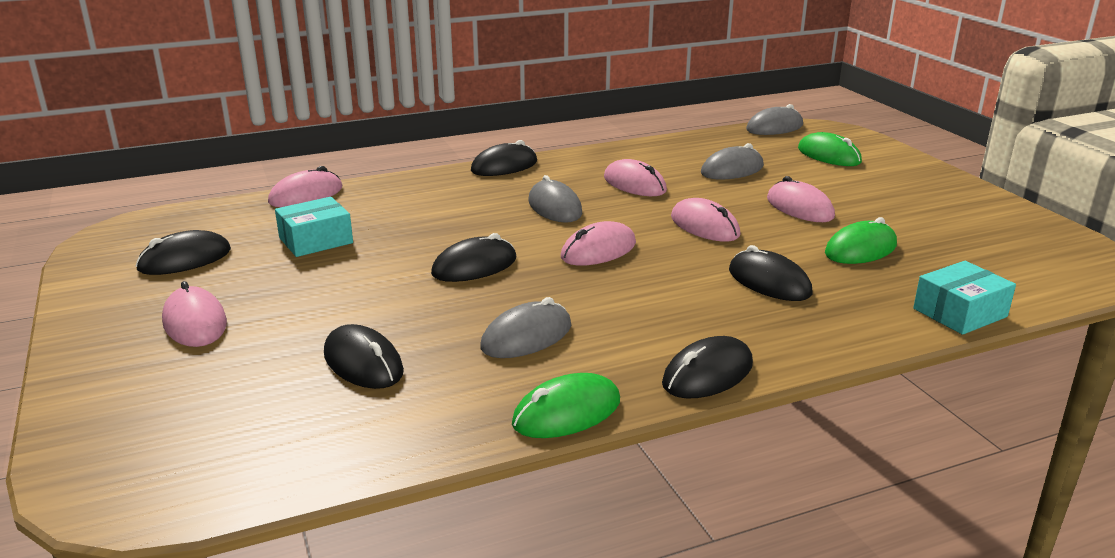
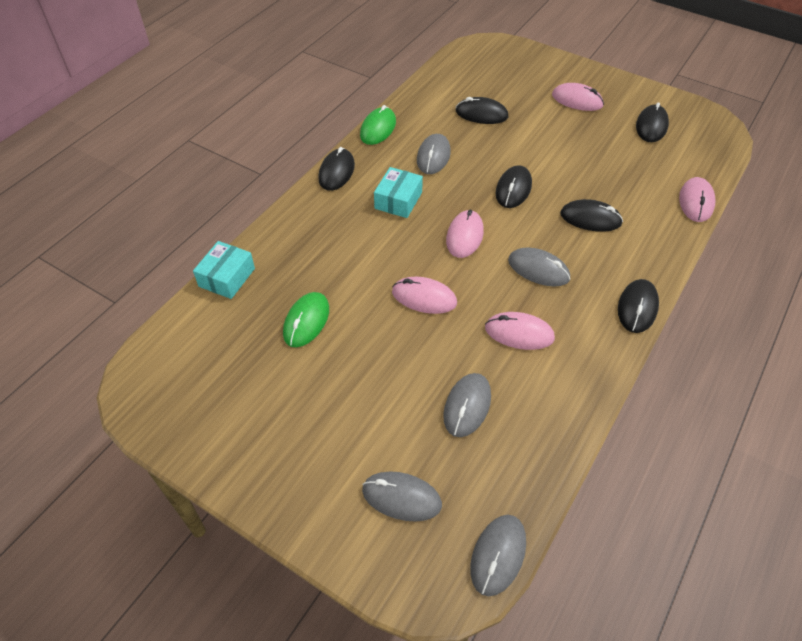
camera: 145 degrees right, 25 degrees up
(316, 240) = (619, 168): turquoise box -> turquoise box (398, 200)
(769, 282) = (346, 254): black mouse -> black mouse (590, 218)
(799, 208) = (375, 362): pink mouse -> none
(829, 155) = (401, 497): green mouse -> grey mouse

